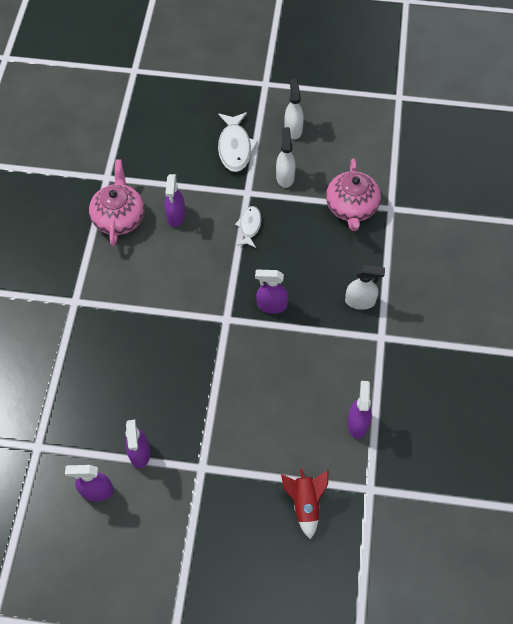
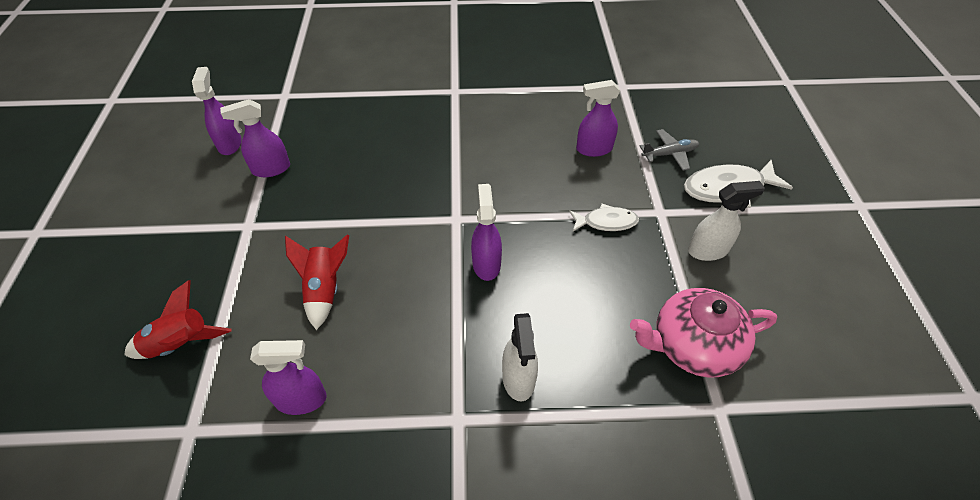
camera: 80 degrees right, 10 degrees down
(119, 217) = (572, 104): pink teapot -> none
(193, 170) = (669, 154): none -> grey plane
(275, 410) = (325, 289): none -> red rocket
(293, 129) = (800, 249): white spray bottle -> none

